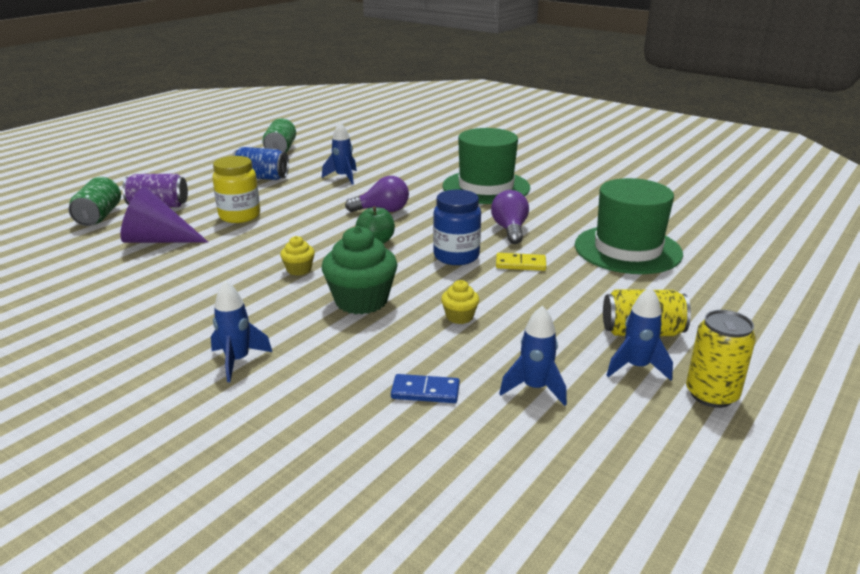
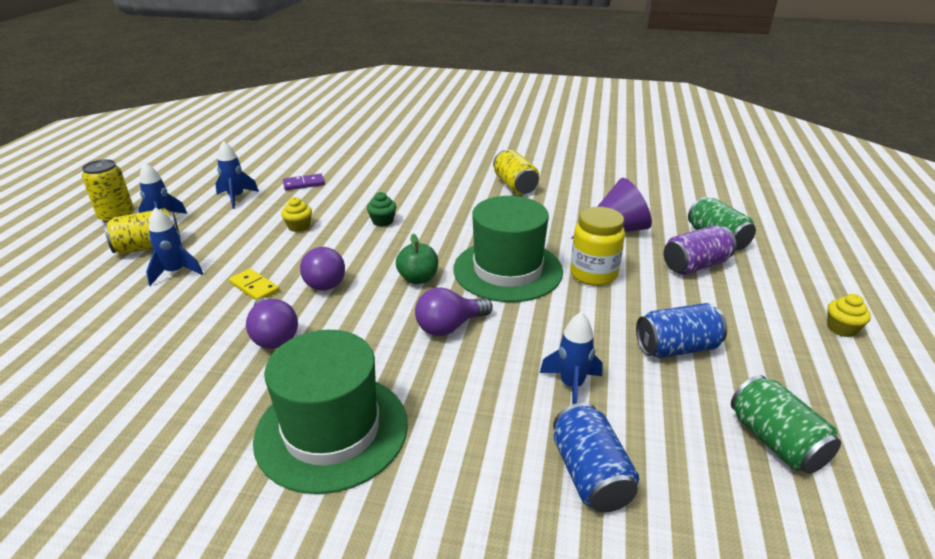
camera: 155 degrees right, 5 degrees up
(158, 311) = (515, 185): none -> yellow can
(238, 361) = (426, 175): blue rocket -> blue rocket (175, 272)
(299, 270) = (458, 233): yellow cupcake -> yellow cupcake (841, 328)
(361, 301) = (382, 221): green cupcake -> green cupcake, size x0.49
(374, 157) = (590, 474): none -> blue can
(425, 391) = (304, 184): blue domino -> purple domino
(456, 256) = (324, 281): blue jar -> purple light bulb
(520, 264) = (254, 287): yellow domino -> yellow domino turned 60 degrees clockwise
(627, 249) = (123, 340): green hat -> green hat (507, 270)

